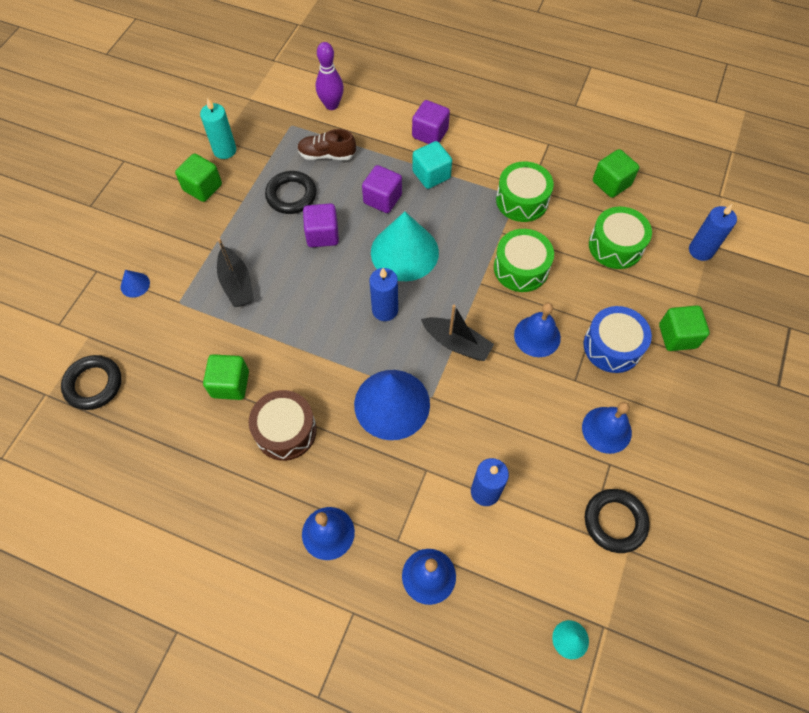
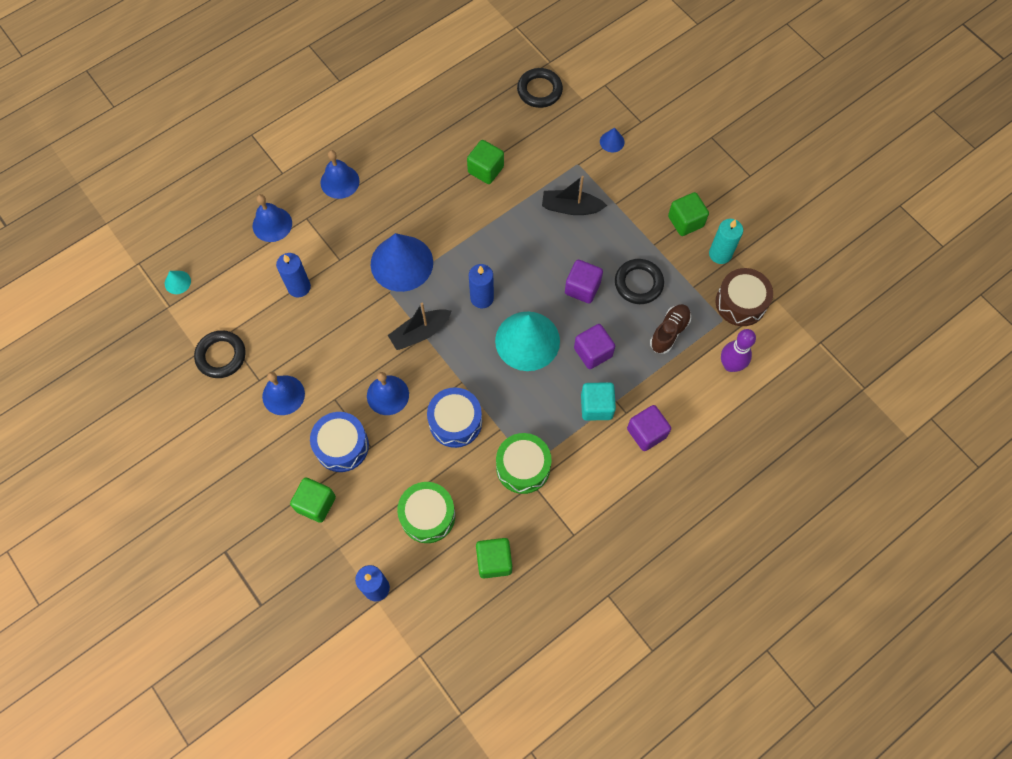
camera: 120 degrees right, 5 degrees up
(285, 431) = (427, 188): brown drum -> brown drum (740, 303)
(521, 268) = (455, 422): green drum -> blue drum

